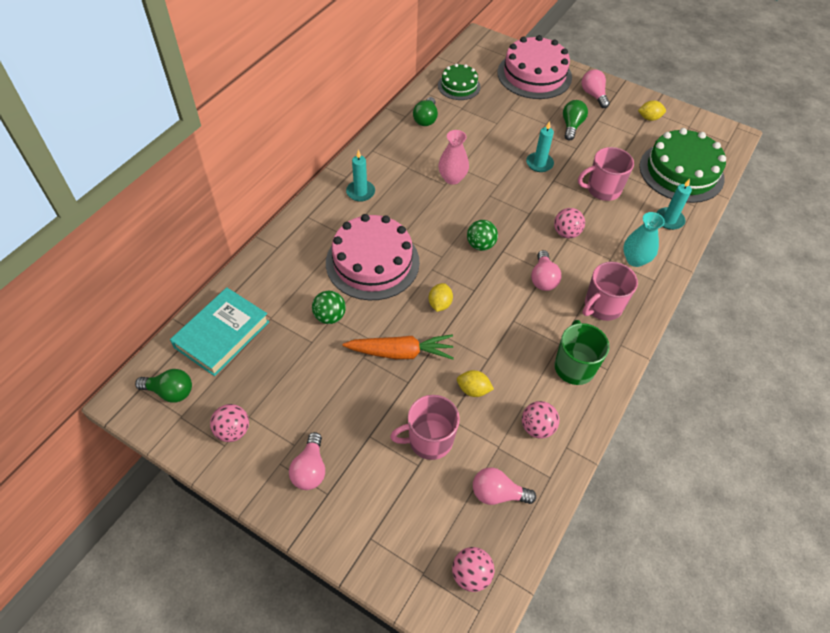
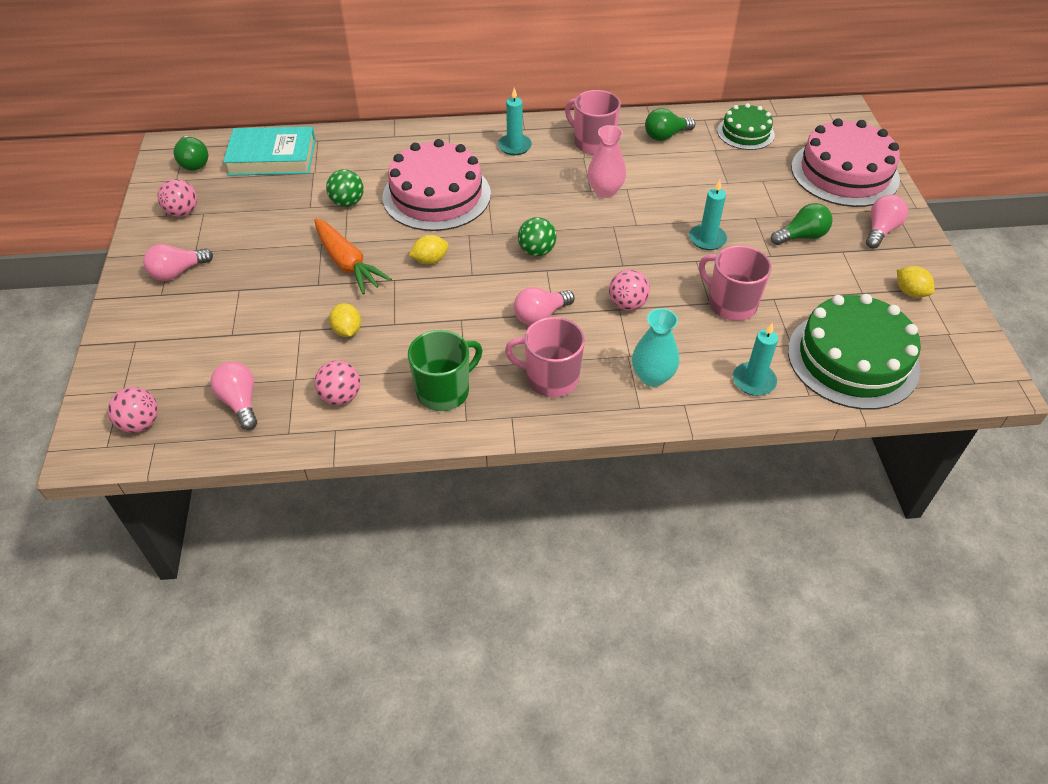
camera: 55 degrees right, 5 degrees down
(429, 440) = (264, 328): pink mug -> pink mug (593, 143)

